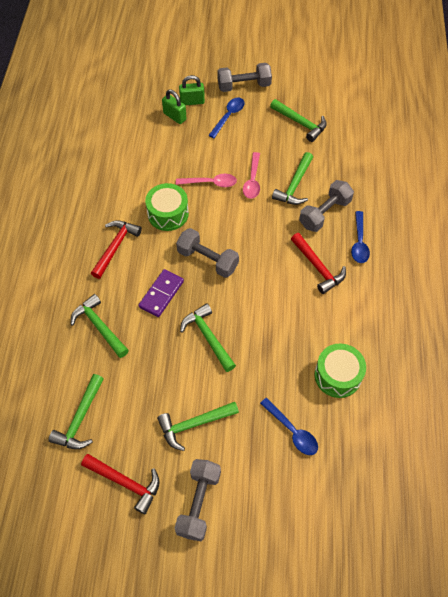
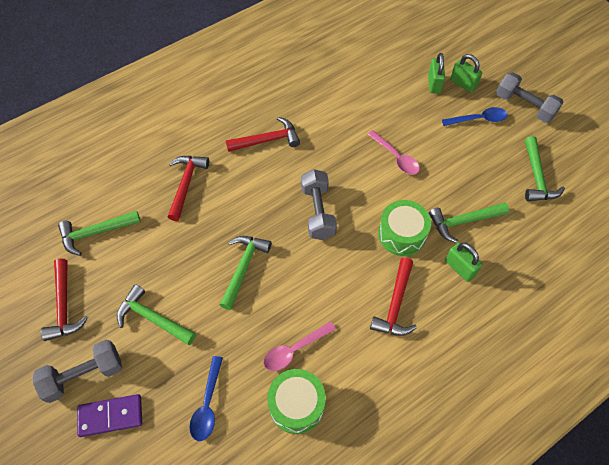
camera: 50 degrees right, 0 degrees up
(99, 327) = (186, 184): green hammer -> red hammer
(161, 294) = (253, 204): purple domino -> purple domino (111, 416)
(168, 214) = (334, 151): green drum -> green drum (402, 234)
(252, 180) = (432, 186): pink spoon -> pink spoon (294, 350)
(324, 213) = (460, 268): grey dumbbell -> green padlock
(359, 242) = (459, 321): blue spoon -> none

